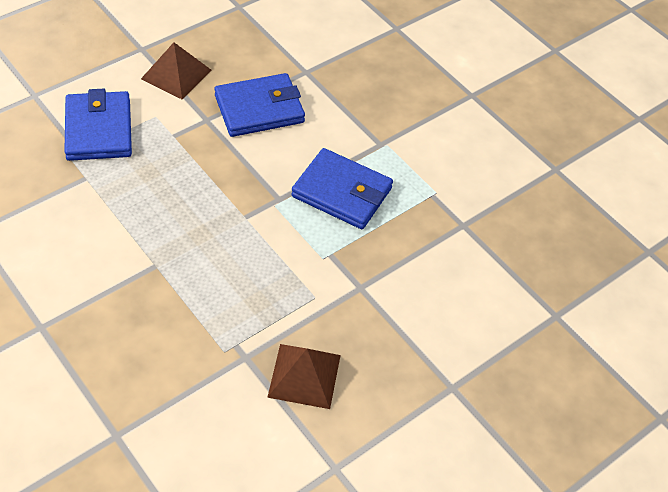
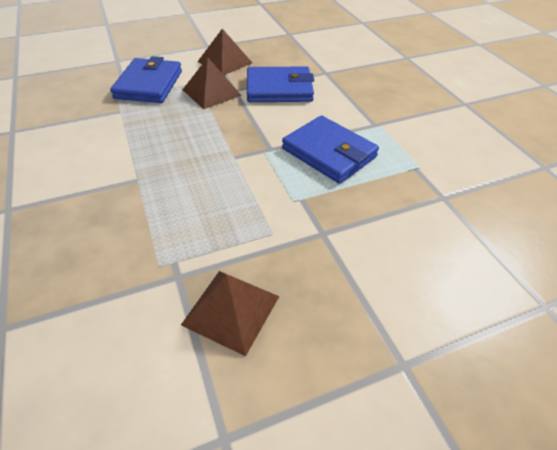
camera: 20 degrees right, 5 degrees down
(181, 129) = (211, 92): none -> brown pyramid

